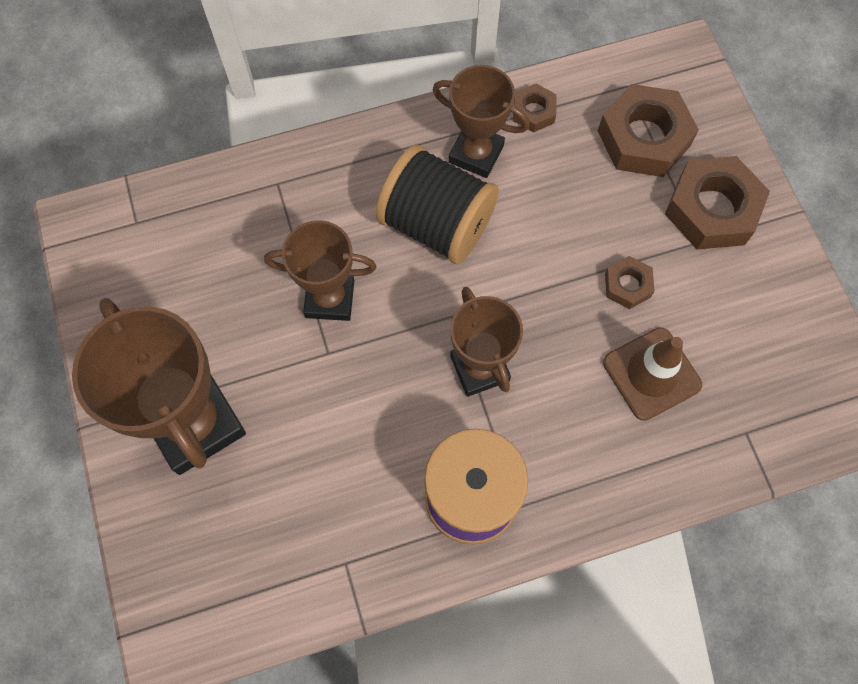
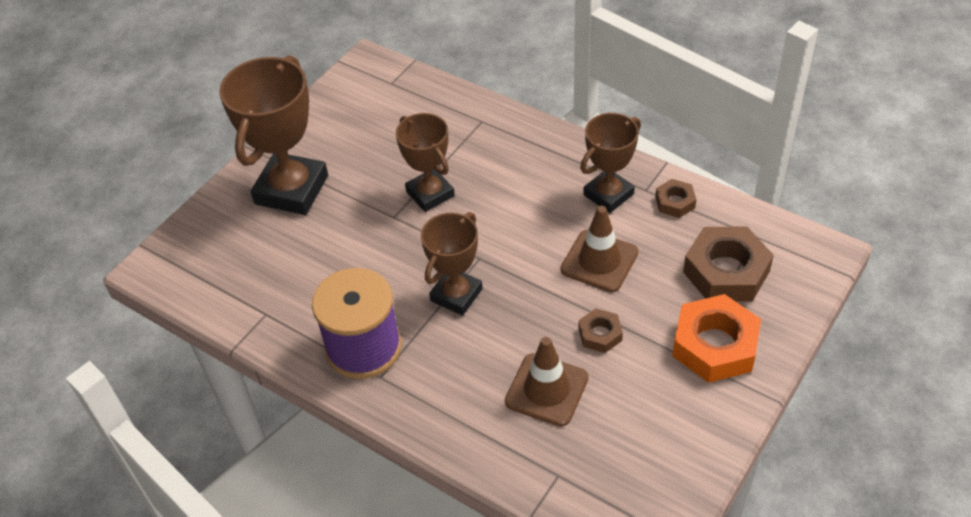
camera: 55 degrees right, 20 degrees down
(437, 224) = (535, 209): black spool -> none
(476, 154) = (608, 194): brown trophy -> brown trophy turned 60 degrees clockwise
(546, 222) = (599, 261): none -> brown traffic cone
(712, 209) = (714, 345): brown nut -> orange nut

